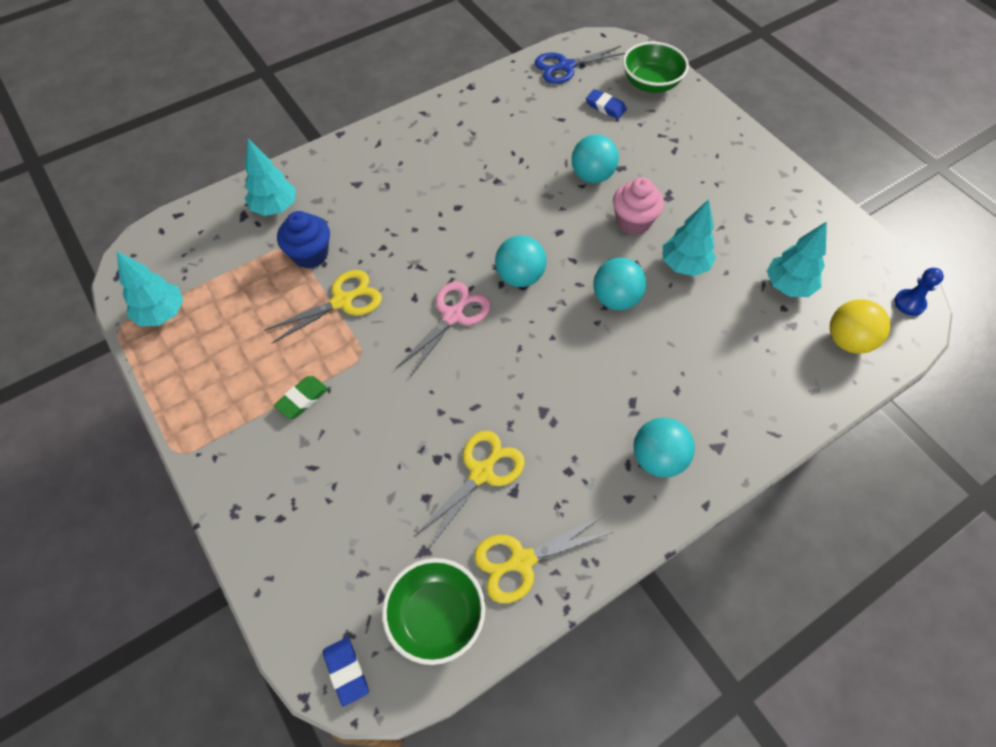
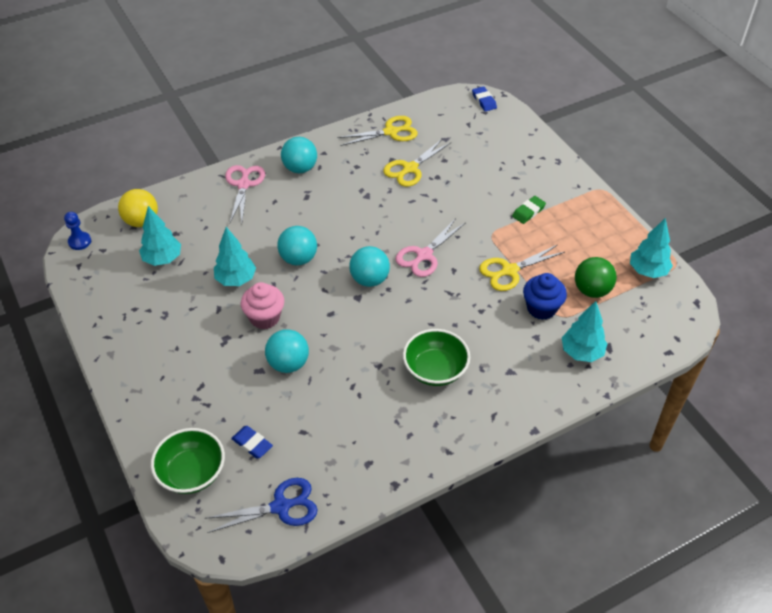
camera: 175 degrees left, 10 degrees down
(243, 282) = (592, 290): none -> green ball
(436, 617) = (438, 115): green bowl -> green bowl (435, 370)
(734, 418) = (243, 185): none -> pink scissors

